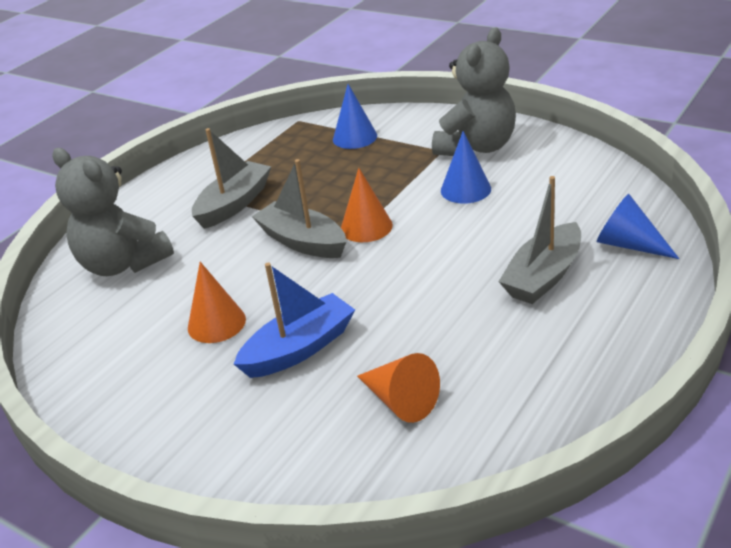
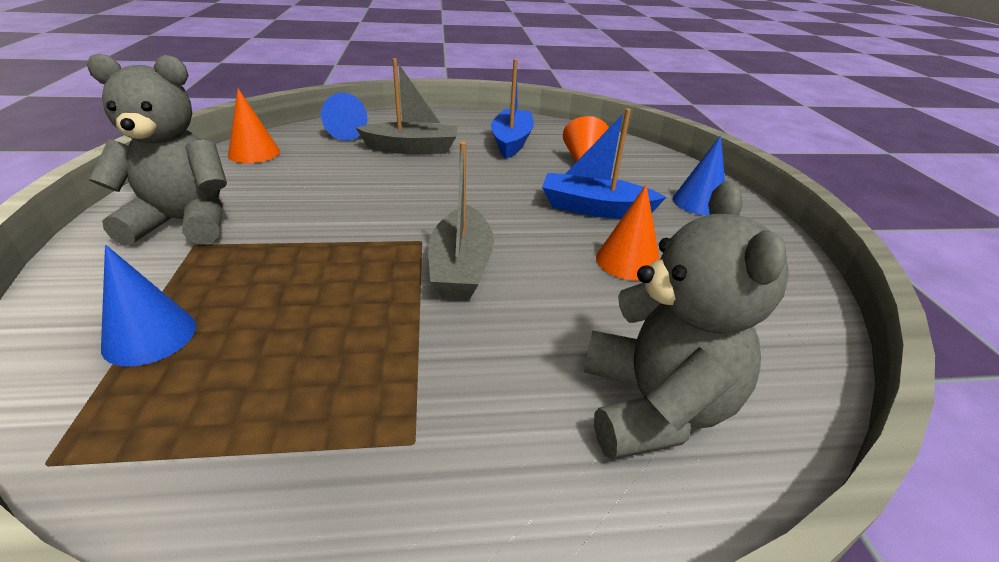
camera: 135 degrees left, 0 degrees up
(234, 204) = (424, 373): grey boat -> none
(366, 227) = (402, 237): orange cone -> orange cone (254, 153)
(465, 189) = (293, 205): blue cone -> blue cone (699, 202)
(509, 363) = (511, 142): none -> blue boat

